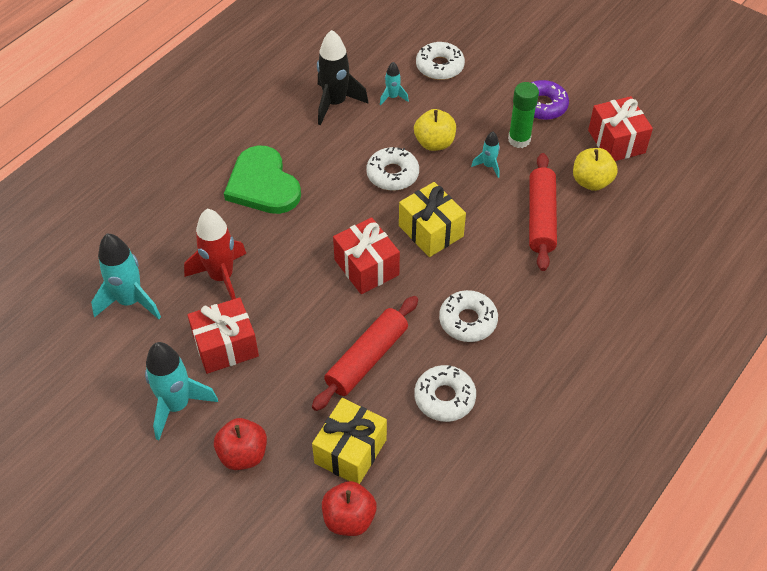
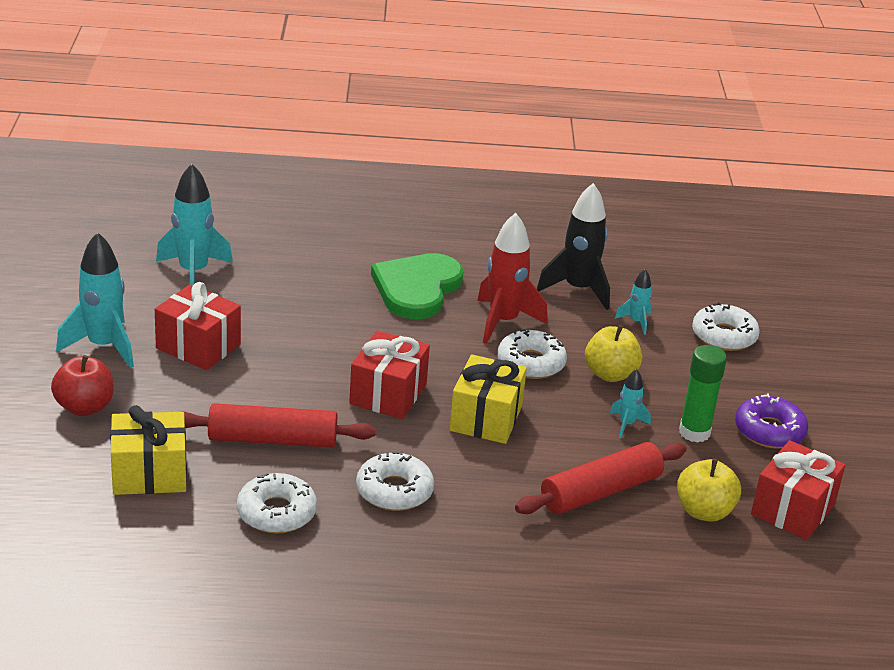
camera: 50 degrees right, 20 degrees down
(221, 277) = (276, 311): red rocket -> red rocket (503, 322)
(349, 518) = (69, 504): red apple -> none

